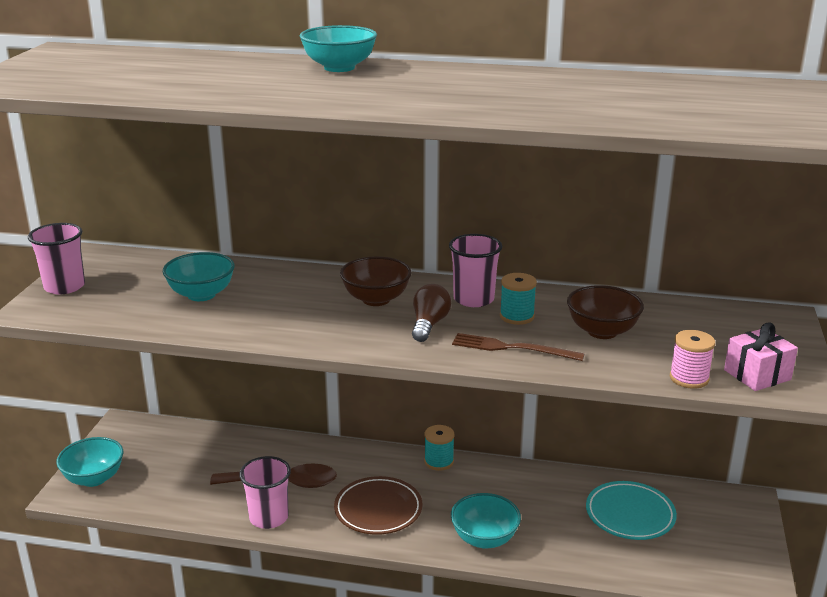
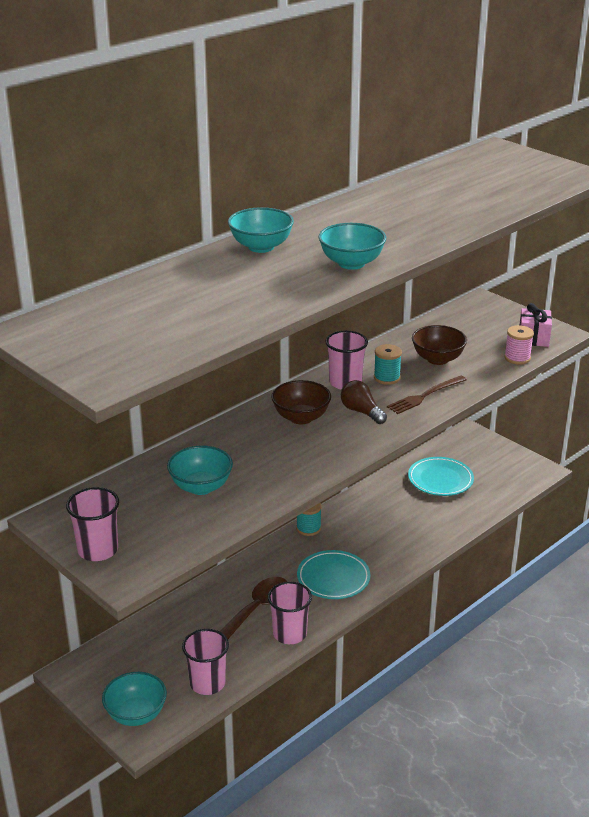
camera: 55 degrees left, 5 degrees up
(161, 499) = (207, 683): none -> pink cup
(378, 509) = (333, 578): brown plate -> turquoise plate
(484, 539) = (408, 546): turquoise bowl -> turquoise bowl (351, 263)

